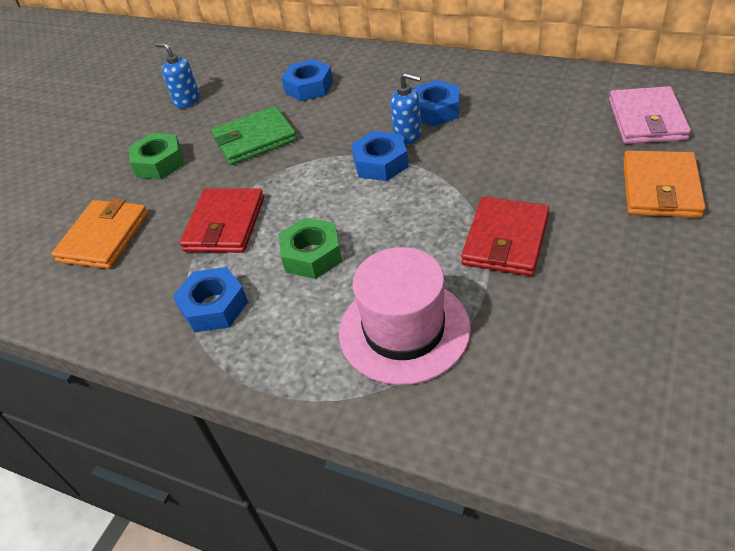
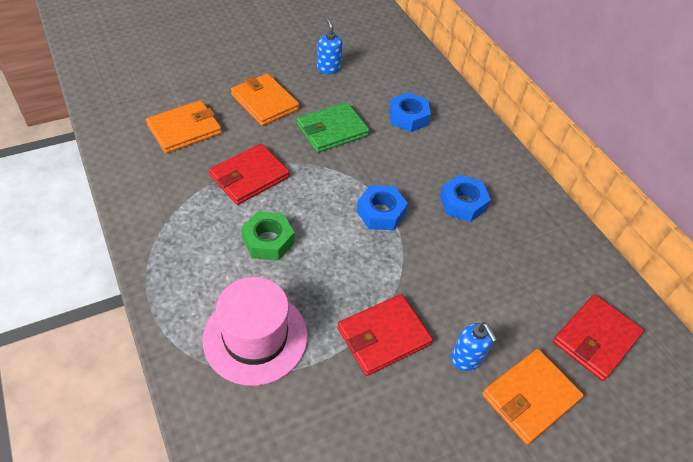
camera: 30 degrees right, 5 degrees up
(159, 163) = (264, 102): green nut -> orange wallet
(214, 306) = (185, 226): blue nut -> none
(254, 139) = (332, 130): green wallet -> green wallet turned 45 degrees counterclockwise
(408, 136) = (422, 207): blue soap dispenser -> blue soap dispenser (466, 358)
(647, 120) = (595, 339): pink wallet -> red wallet

